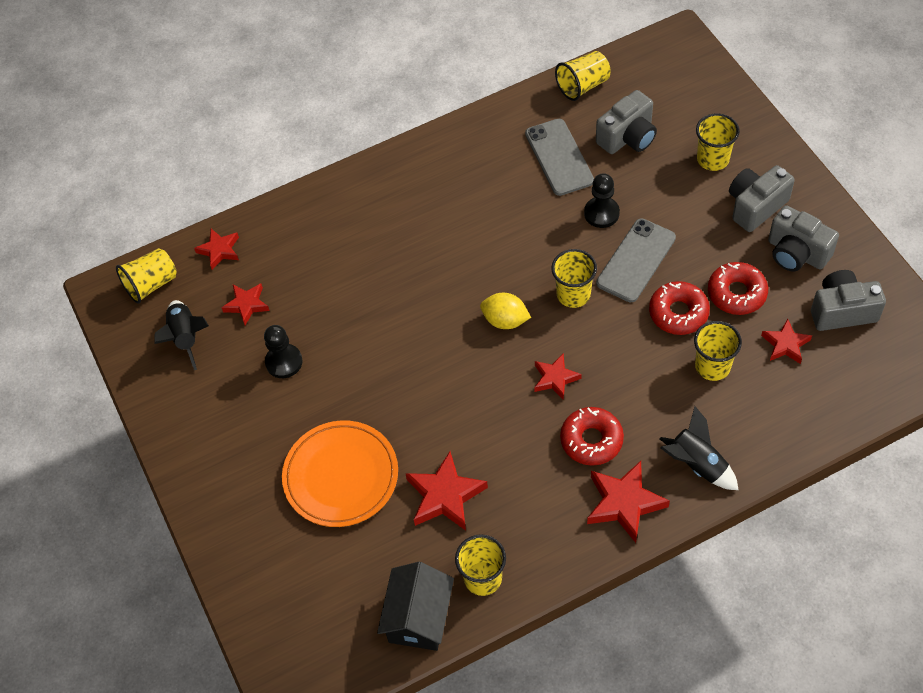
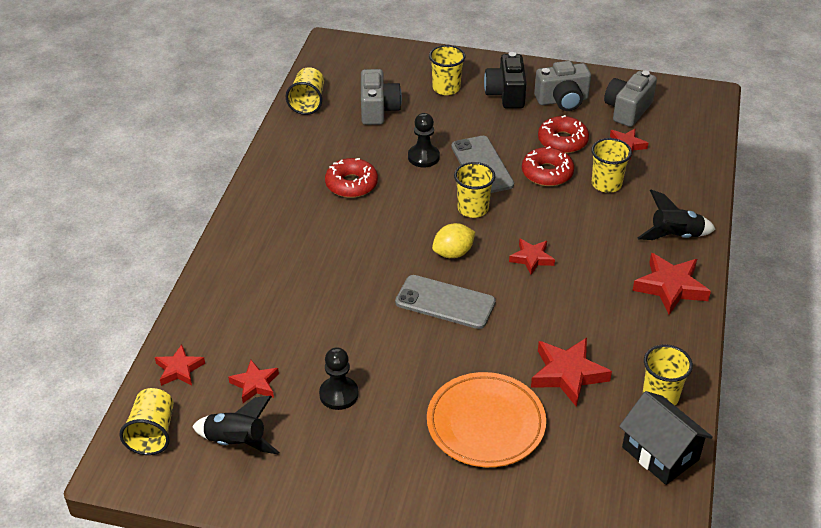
camera: 55 degrees left, 15 degrees down
(559, 157) = (350, 147): grey phone -> grey phone (445, 302)
(591, 440) = (602, 272): red donut -> red donut (351, 184)
(755, 206) = (506, 94): grey camera -> black camera

